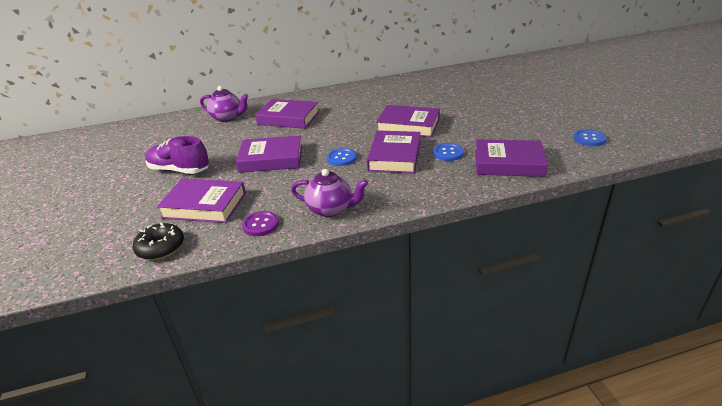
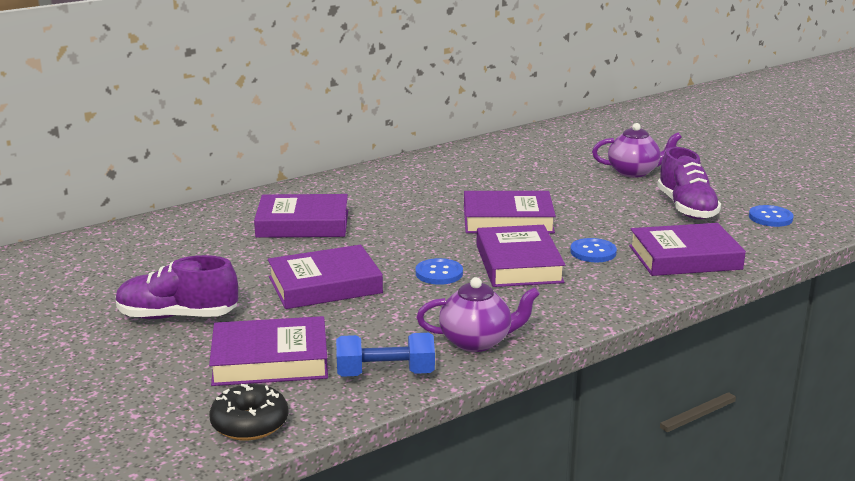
camera: 20 degrees left, 10 degrees down
(227, 118) = (191, 231): purple teapot -> purple teapot (634, 172)
(260, 225) = (385, 374): purple button -> blue dumbbell
(532, 127) = (686, 208): none -> purple shoe

